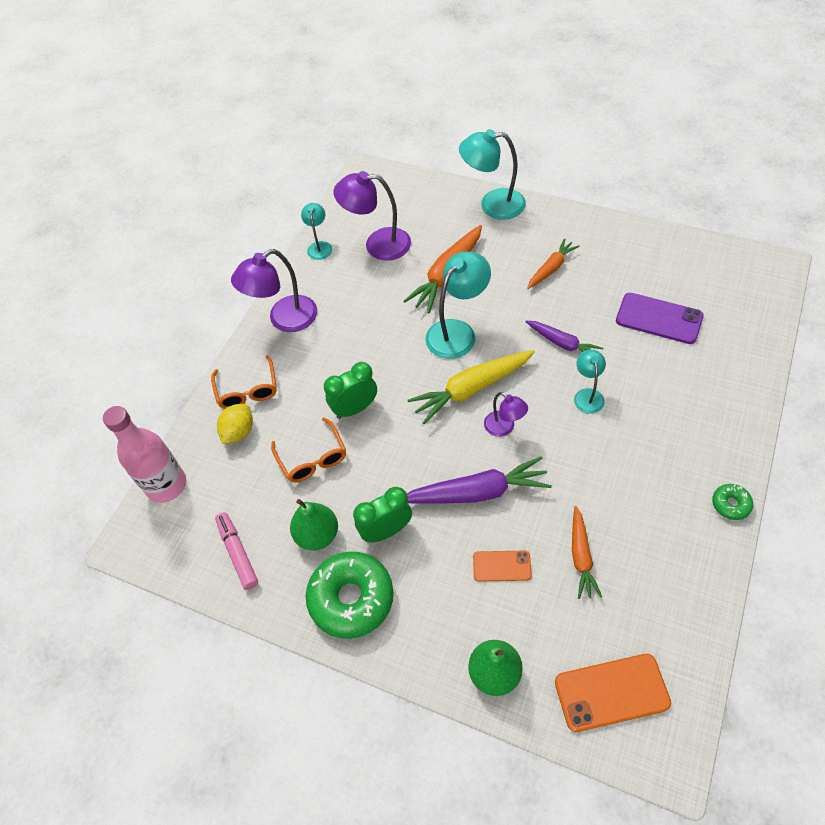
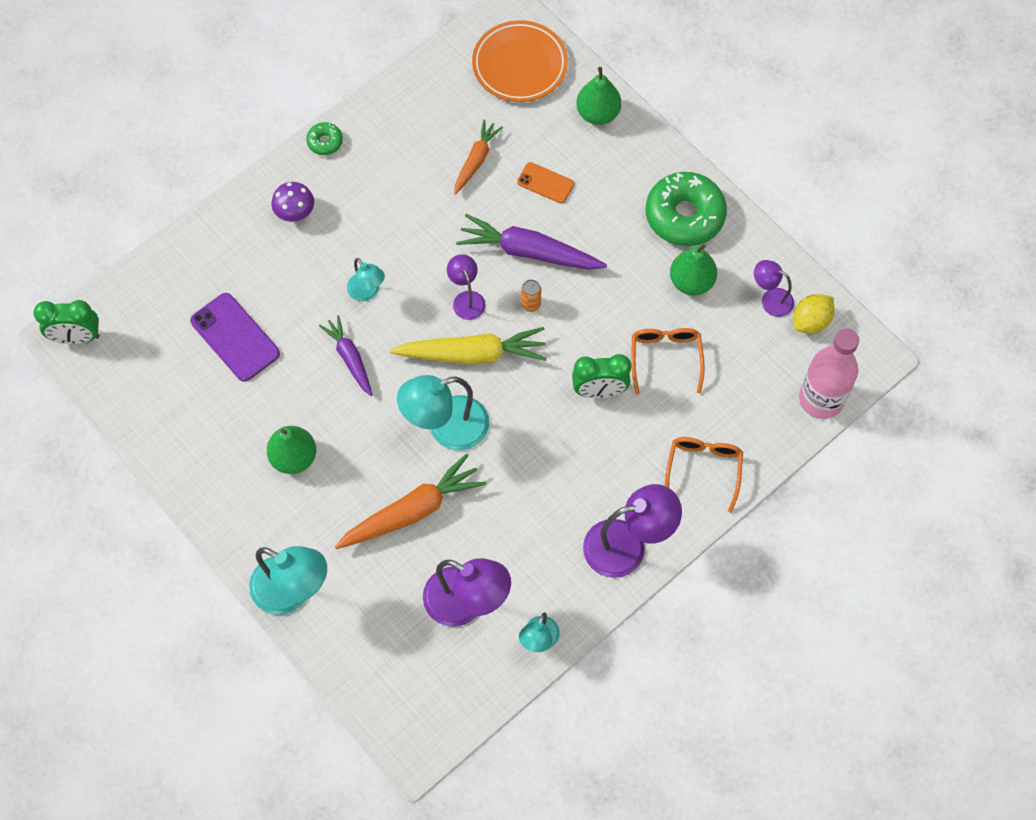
camera: 160 degrees left, 10 degrees up
(238, 553) = (770, 299): pink marker -> purple lamp
(239, 432) = (729, 423): yellow lemon -> yellow lemon (811, 321)
(386, 531) = (628, 256): green clock -> green clock (77, 337)
(448, 448) = (530, 304): none -> orange can
(551, 268) = (294, 457): orange carrot -> green pear
(587, 395) = (367, 292): turquoise lamp -> turquoise lamp turned 60 degrees counterclockwise
(611, 692) = (520, 65): orange phone -> orange plate
(699, 429) = (295, 212): none -> purple mushroom

